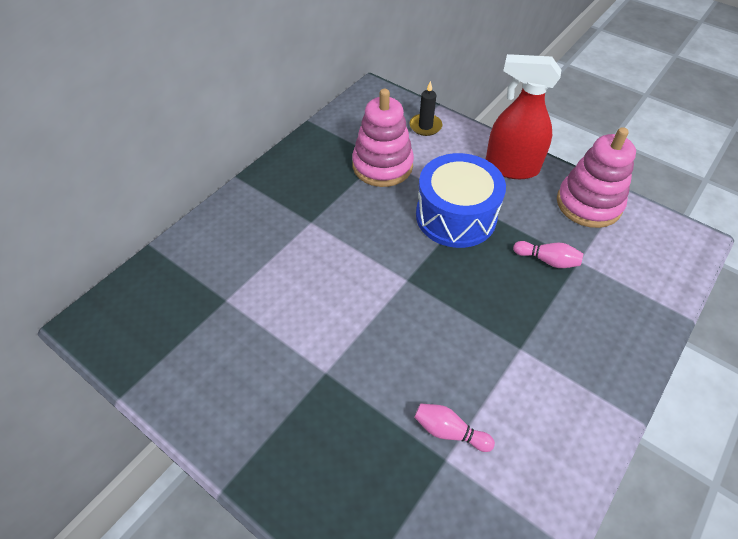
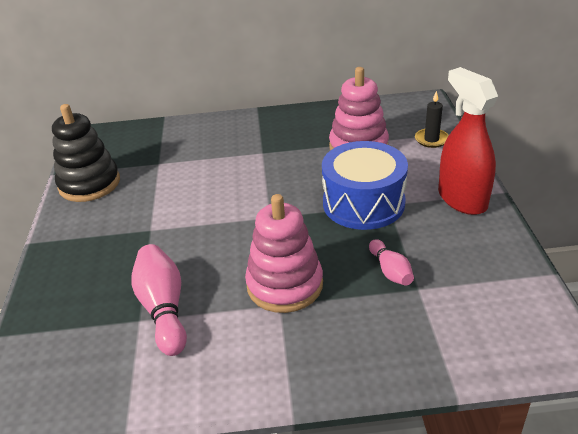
camera: 50 degrees right, 15 degrees down
(184, 376) = (89, 184): none -> black stacking toy
(449, 431) = (164, 308): pink bowling pin -> pink bowling pin, size x1.71
(588, 204) = (494, 260): pink stacking toy -> pink stacking toy (285, 285)

